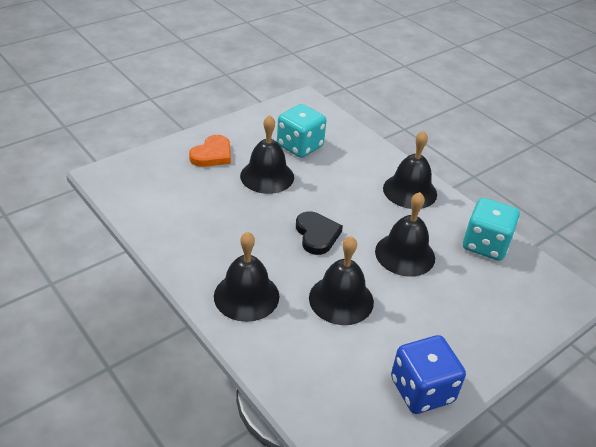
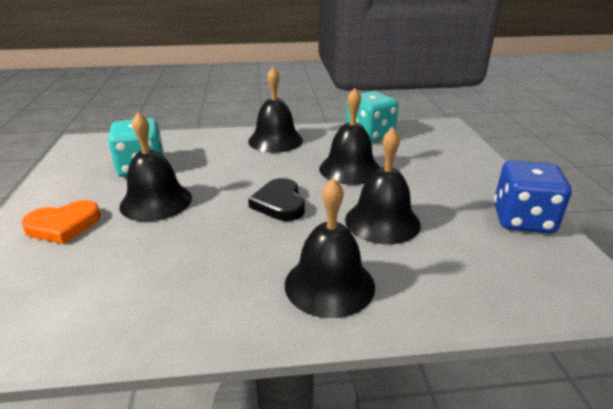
camera: 55 degrees left, 10 degrees down
(212, 154) = (63, 225): orange heart -> orange heart turned 90 degrees clockwise
(317, 235) = (279, 203): black heart -> black heart turned 120 degrees counterclockwise

